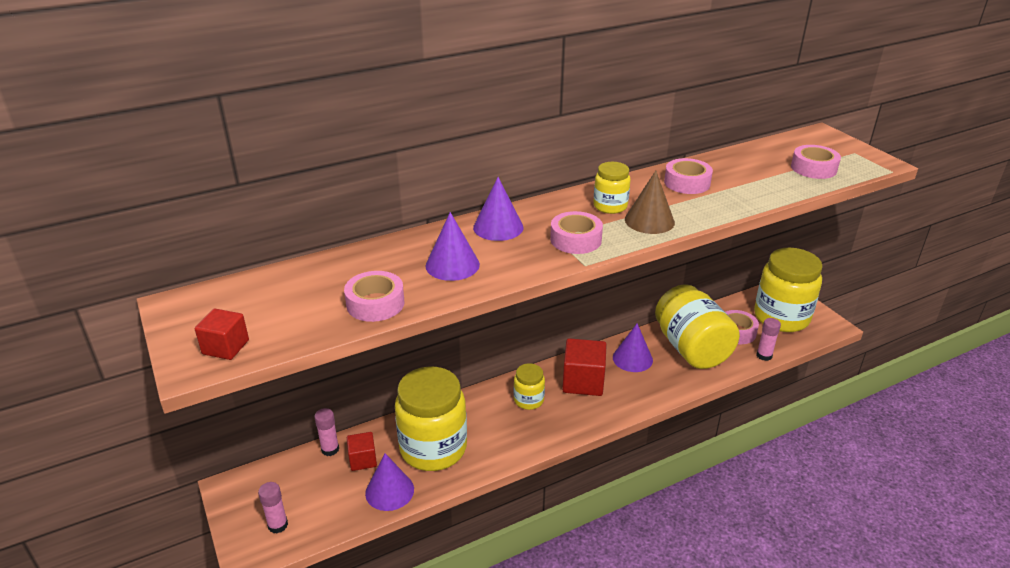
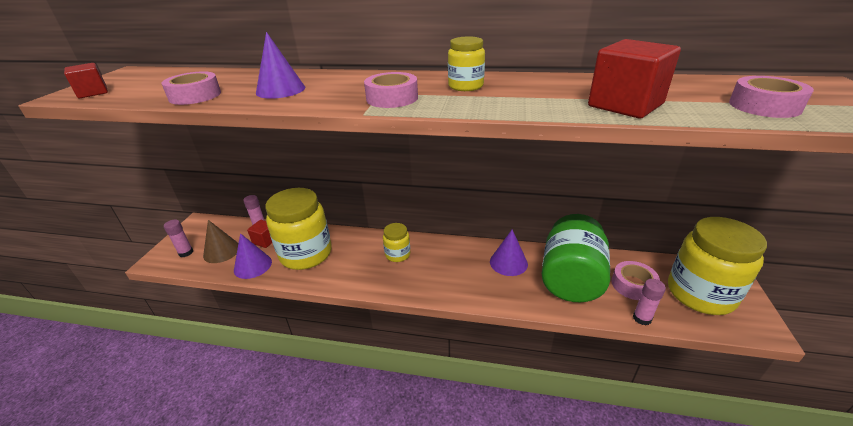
camera: 40 degrees right, 0 degrees up
(498, 227) = (355, 79): purple cone -> none
(583, 382) = (450, 261): red cube -> red cube (625, 105)
(649, 220) = (481, 102): brown cone -> brown cone (222, 251)
(687, 183) = (572, 87): pink tape -> none
(691, 348) = (570, 278): yellow jar -> green jar

